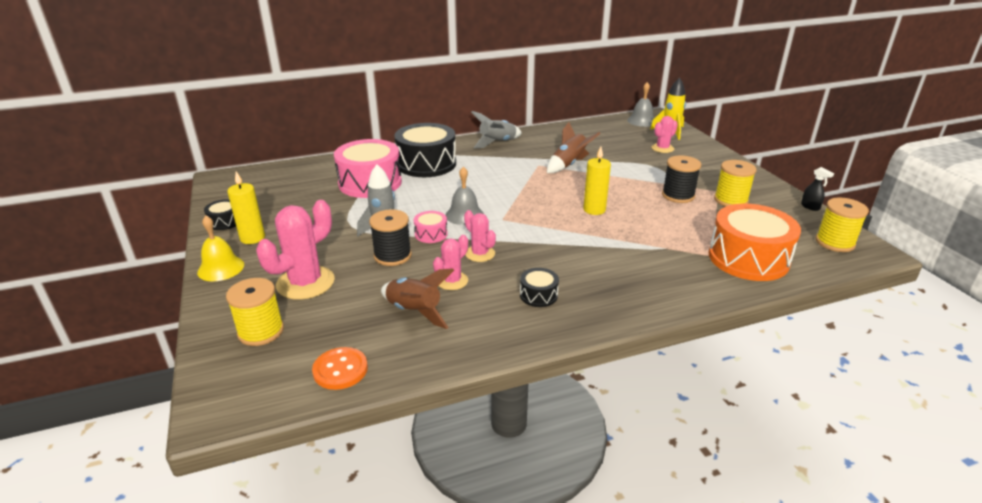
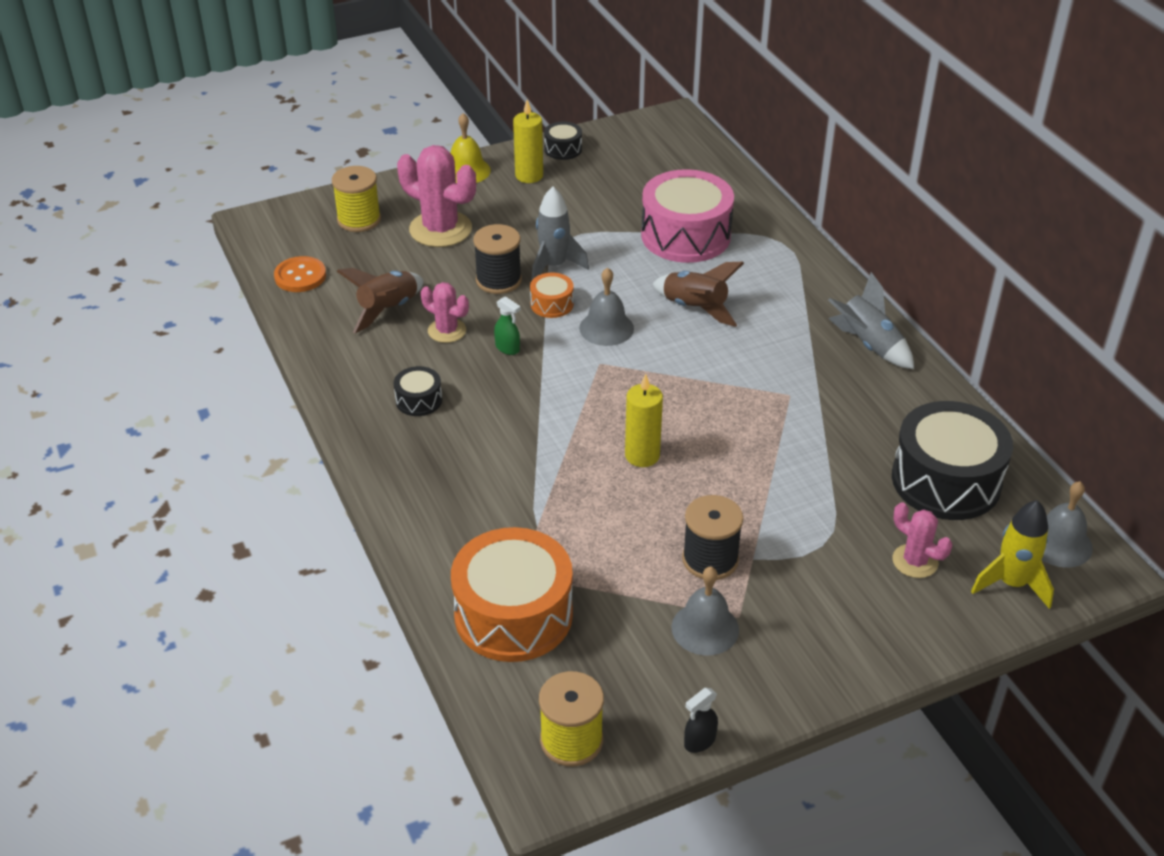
camera: 85 degrees right, 10 degrees up
(426, 164) = (761, 278): black drum -> black drum (946, 480)
(431, 234) = (552, 304): pink drum -> orange drum
(480, 254) = (507, 348): pink cactus -> green spray bottle
(569, 164) = (801, 430): brown rocket -> brown rocket (695, 308)
(730, 200) = (705, 628): yellow spool -> grey bell

